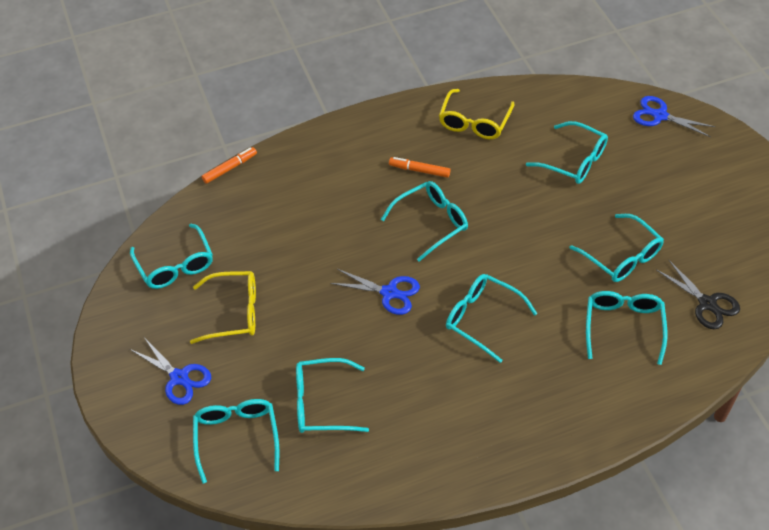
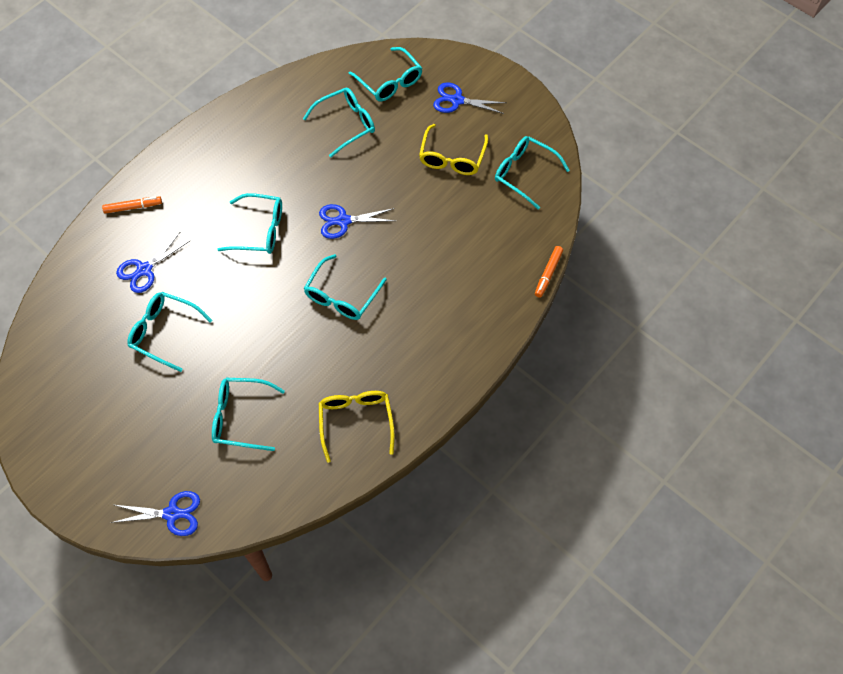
camera: 150 degrees right, 10 degrees up
(234, 312) = (452, 158): yellow glasses -> yellow glasses turned 45 degrees counterclockwise
(419, 170) = (380, 344): orange marker -> orange marker (133, 207)
(623, 326) = (144, 270): turquoise glasses -> blue scissors
(707, 303) = (80, 318): black scissors -> none

